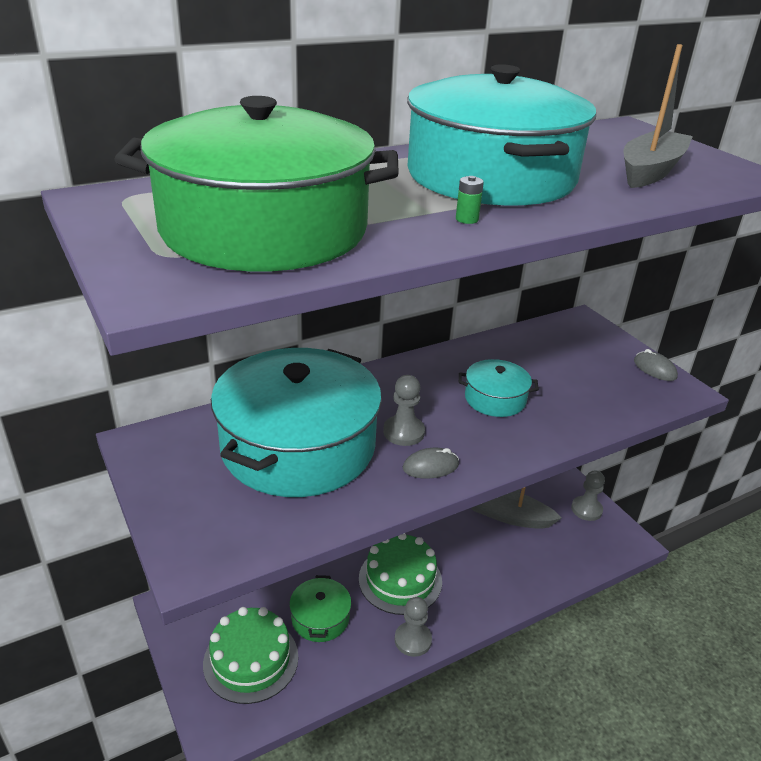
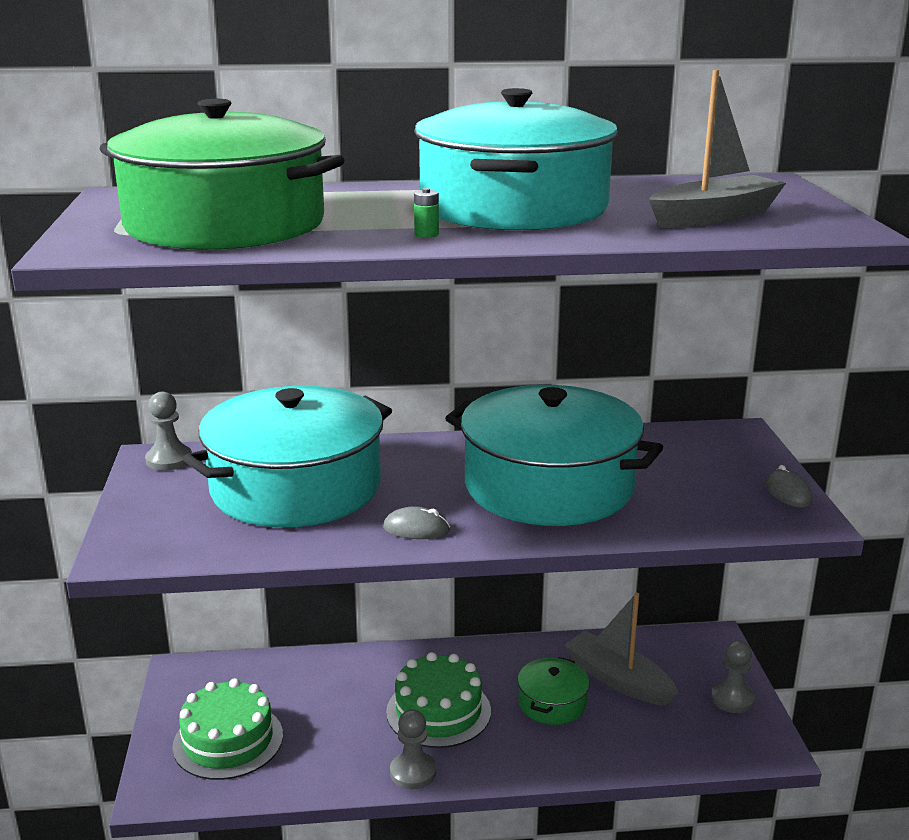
camera: 25 degrees right, 10 degrees down
(320, 618) = (324, 723): green pot -> green pot (552, 703)
(403, 432) = (415, 496): grey pawn -> grey pawn (169, 460)
(495, 399) = (549, 486): turquoise pot -> turquoise pot, size x2.24

